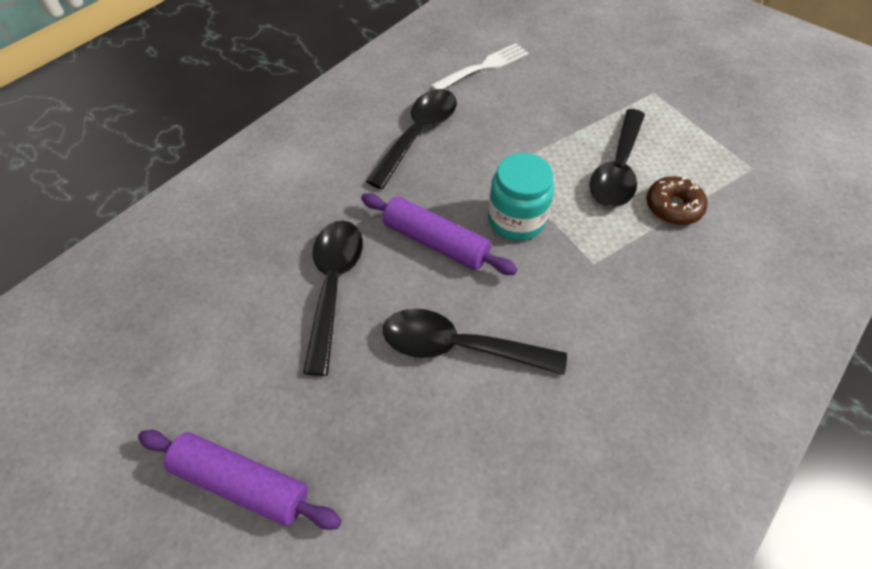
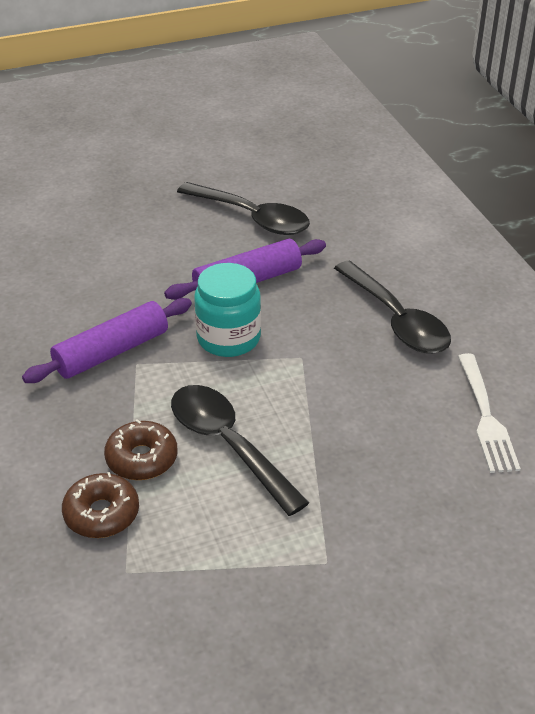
camera: 120 degrees right, 15 degrees down
(241, 483) = (141, 149): purple rolling pin -> purple rolling pin (111, 352)
(459, 346) = (139, 257): black spoon -> none
(732, 202) = (101, 514): none -> brown donut

